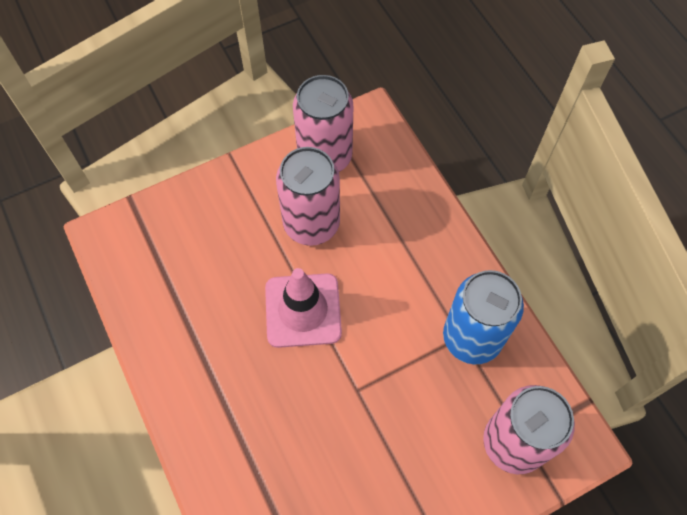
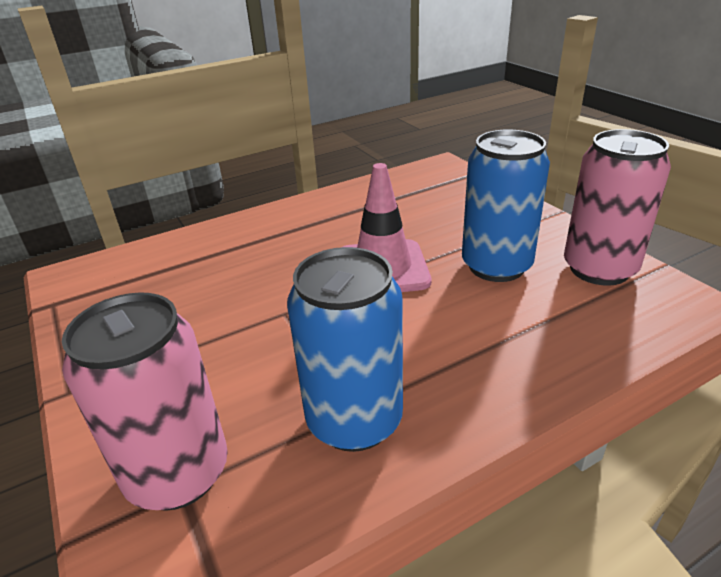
camera: 90 degrees right, 30 degrees down
(311, 224) = (496, 266): pink can -> blue can

